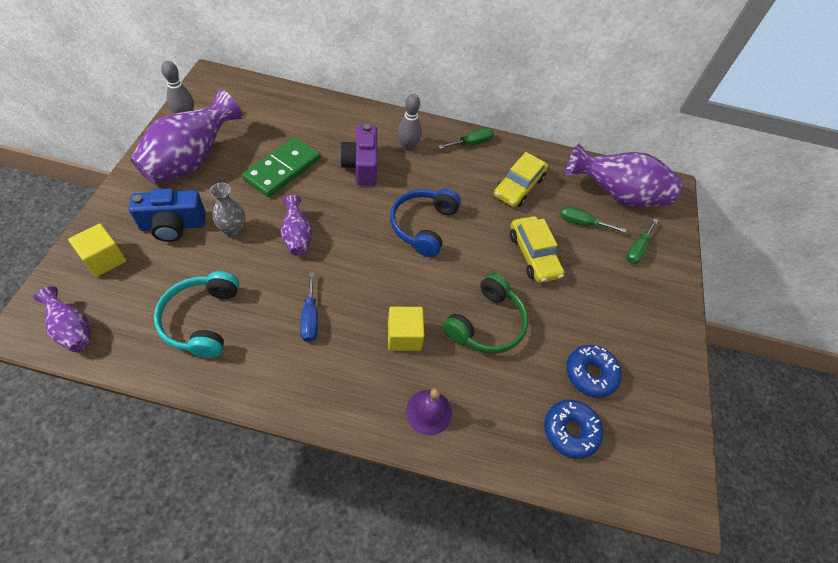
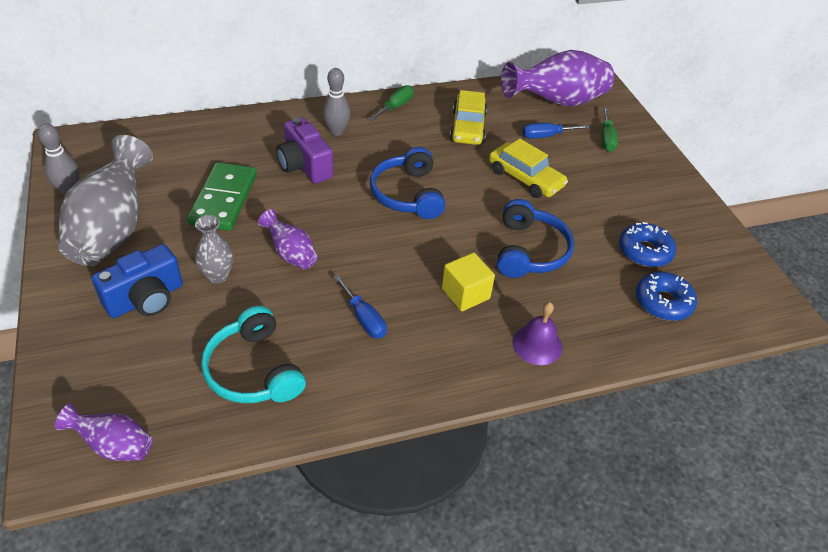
camera: 25 degrees left, 10 degrees down
(104, 259) = (92, 364): yellow cube -> none
(192, 160) = (113, 230): purple vase -> grey vase
(486, 324) = (530, 251): green headphones -> blue headphones
(582, 223) = (546, 136): green screwdriver -> blue screwdriver

